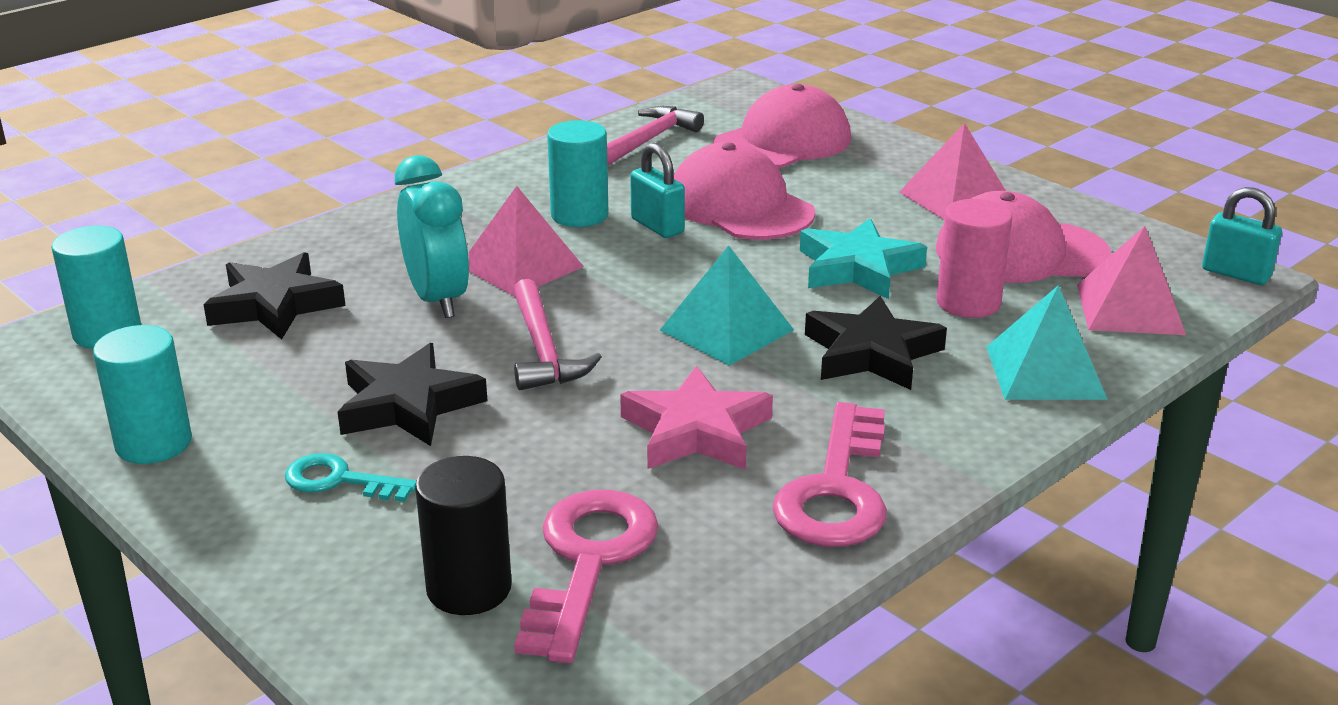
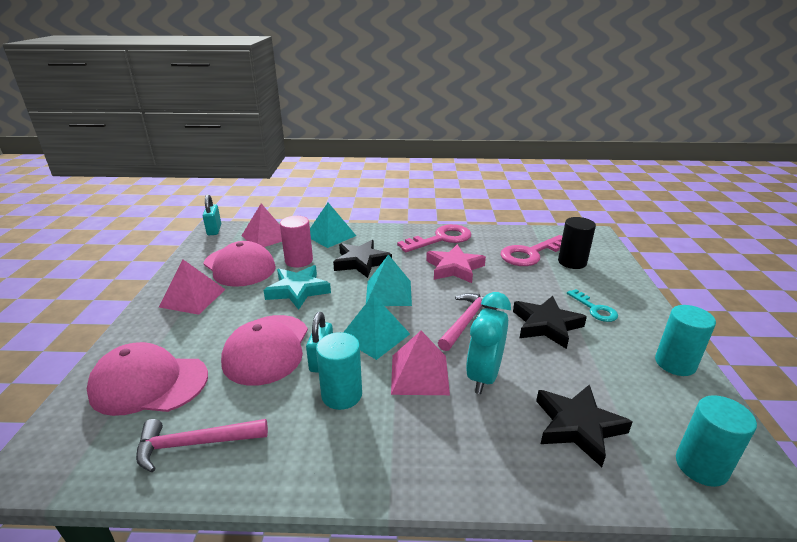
camera: 135 degrees left, 0 degrees up
(642, 273) = (374, 336): none -> turquoise pyramid

